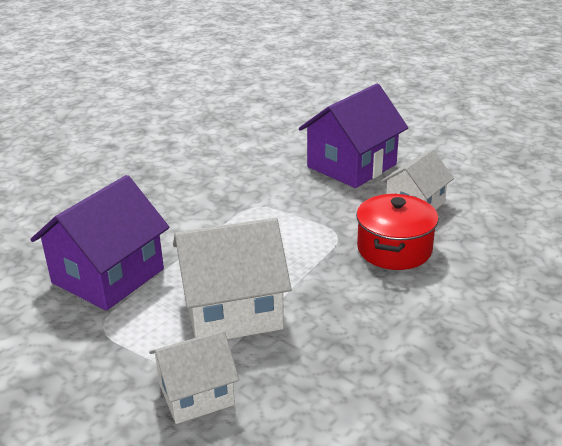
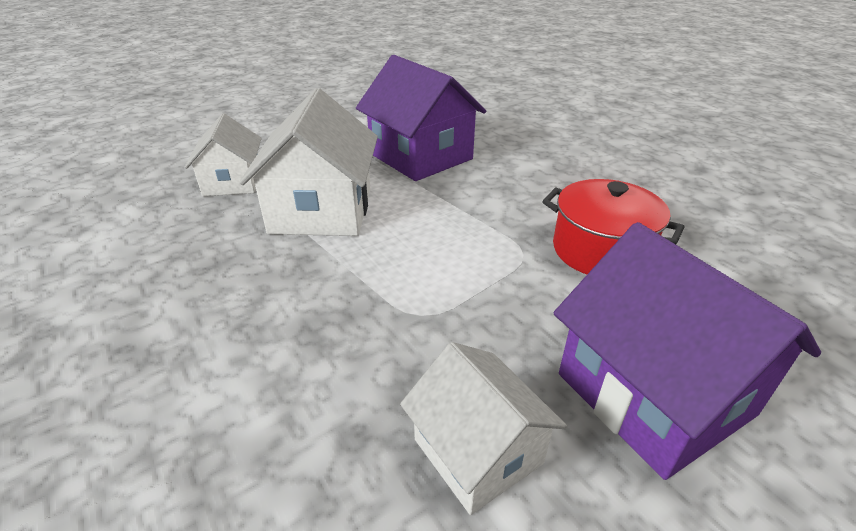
camera: 105 degrees right, 5 degrees up
(394, 249) = (349, 368): red pot -> red pot (601, 250)

